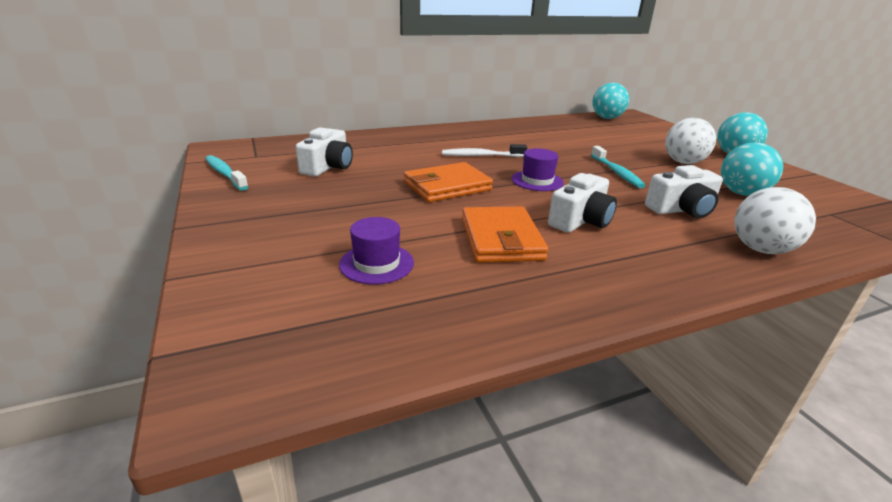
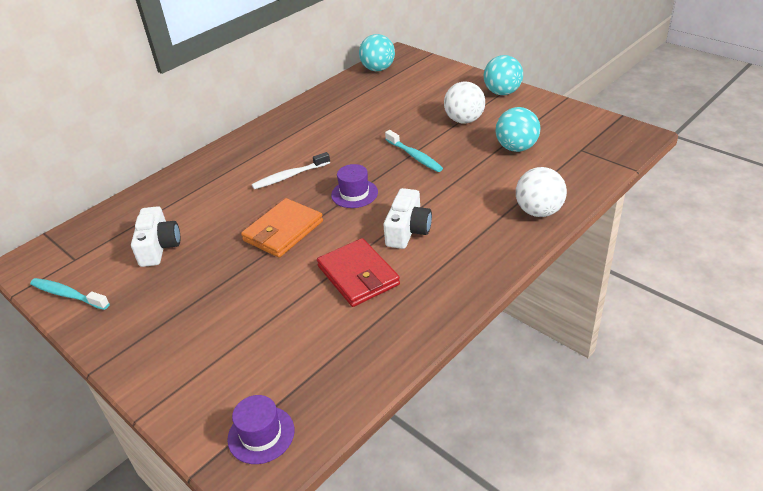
camera: 20 degrees left, 10 degrees up
(376, 263) = (281, 338): purple hat -> purple hat (261, 434)
(501, 239) = (358, 275): orange wallet -> red wallet
(682, 209) = (477, 187): white camera -> none

